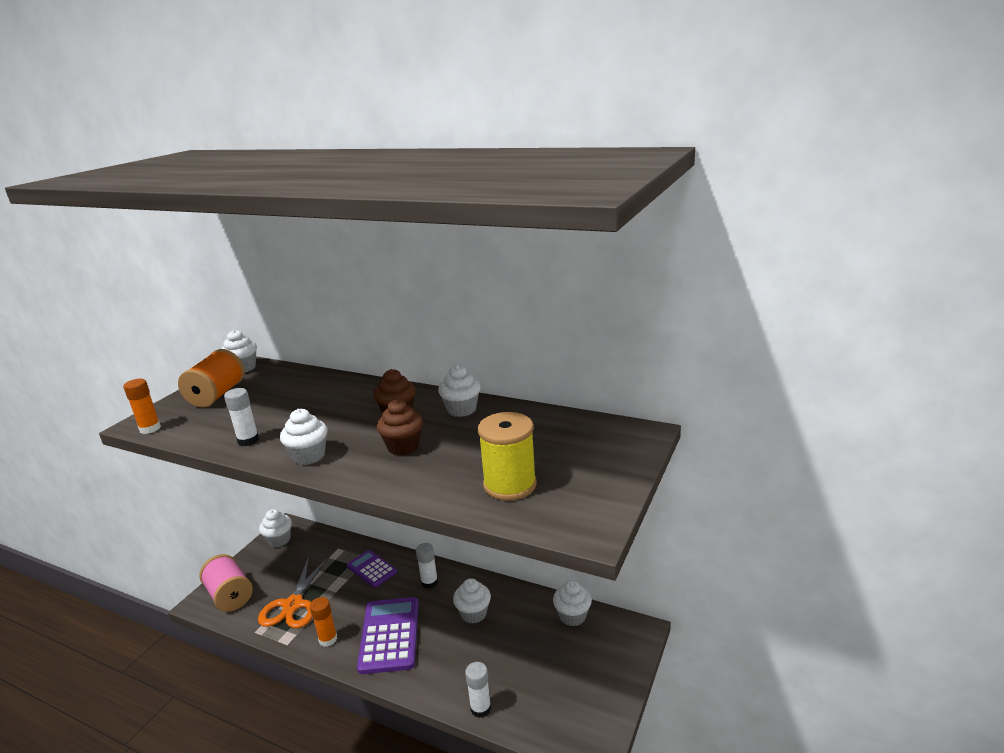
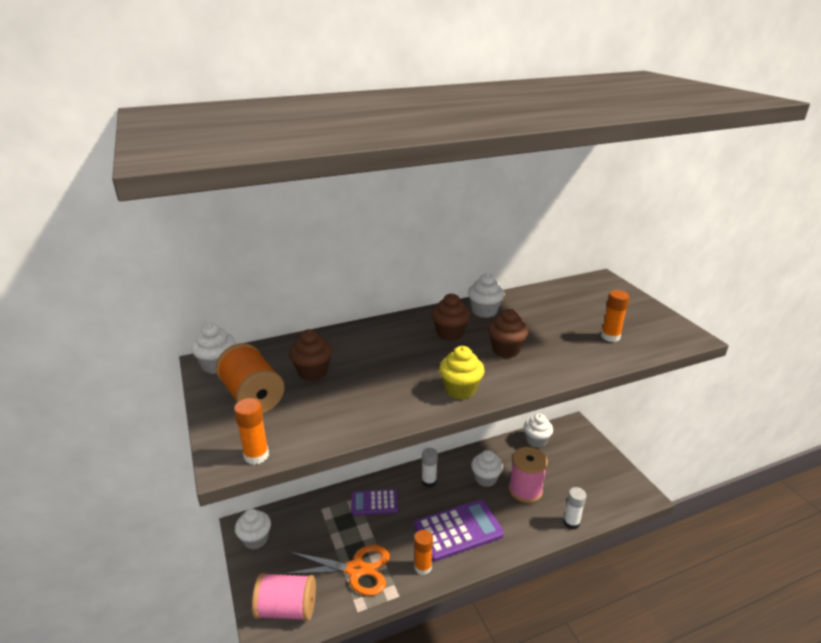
camera: 50 degrees left, 5 degrees up
(248, 440) = (384, 408): white glue stick -> none
(270, 396) = (312, 372): none -> brown cupcake
(293, 604) = (356, 569): orange scissors -> orange scissors turned 45 degrees counterclockwise
(309, 456) = (460, 390): white cupcake -> yellow cupcake
(389, 635) = (458, 530): purple calculator -> purple calculator turned 120 degrees clockwise
(489, 649) = (525, 490): none -> pink spool
(510, 485) = (610, 336): yellow spool -> orange glue stick

